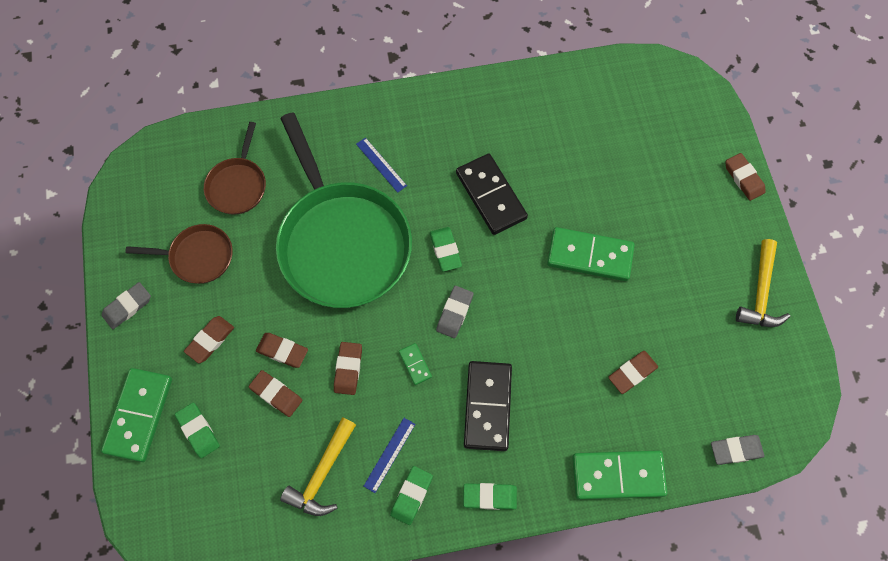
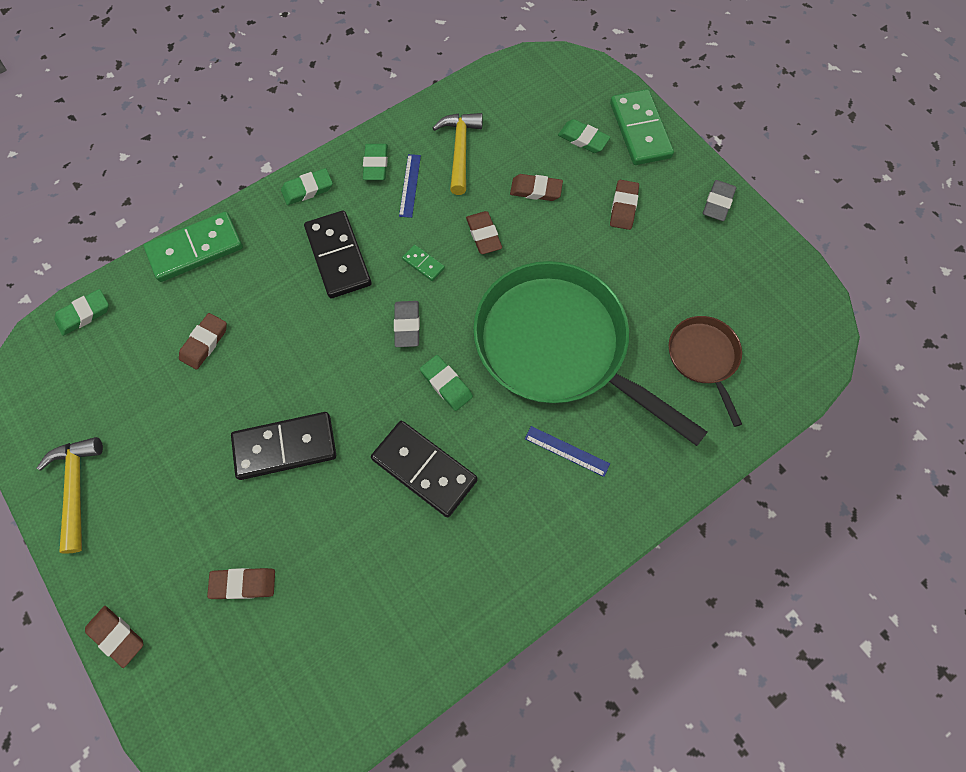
camera: 155 degrees right, 0 degrees up
(198, 256) = (689, 271): brown pan -> none
(282, 351) = (553, 225): brown eraser -> brown eraser (243, 584)
(590, 255) = (285, 447): green domino -> black domino
(736, 450) = (84, 314): grey eraser -> green eraser

